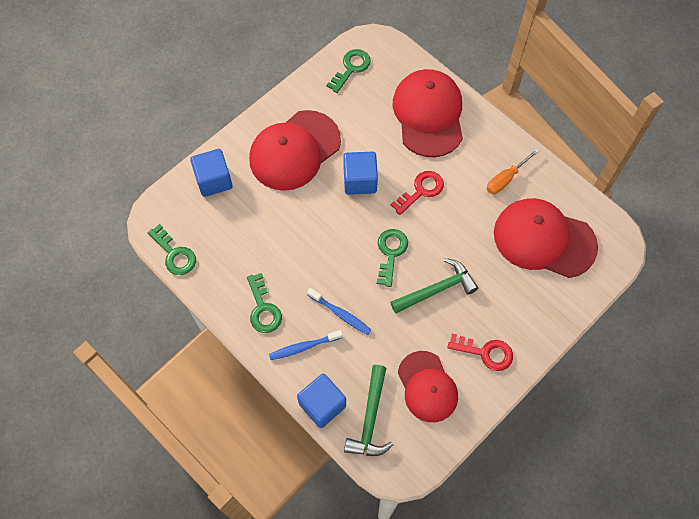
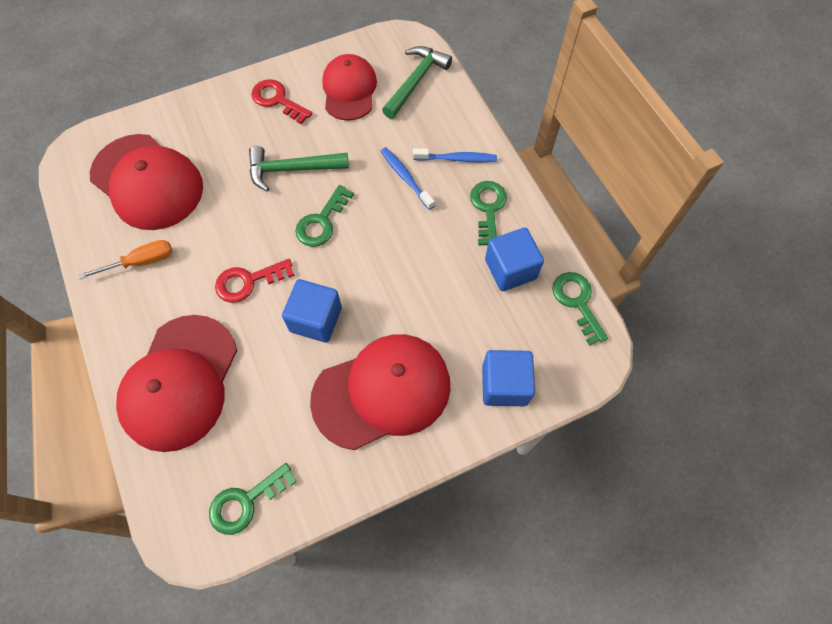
camera: 160 degrees left, 0 degrees up
(322, 405) = (457, 105): blue cube -> blue cube (510, 269)

